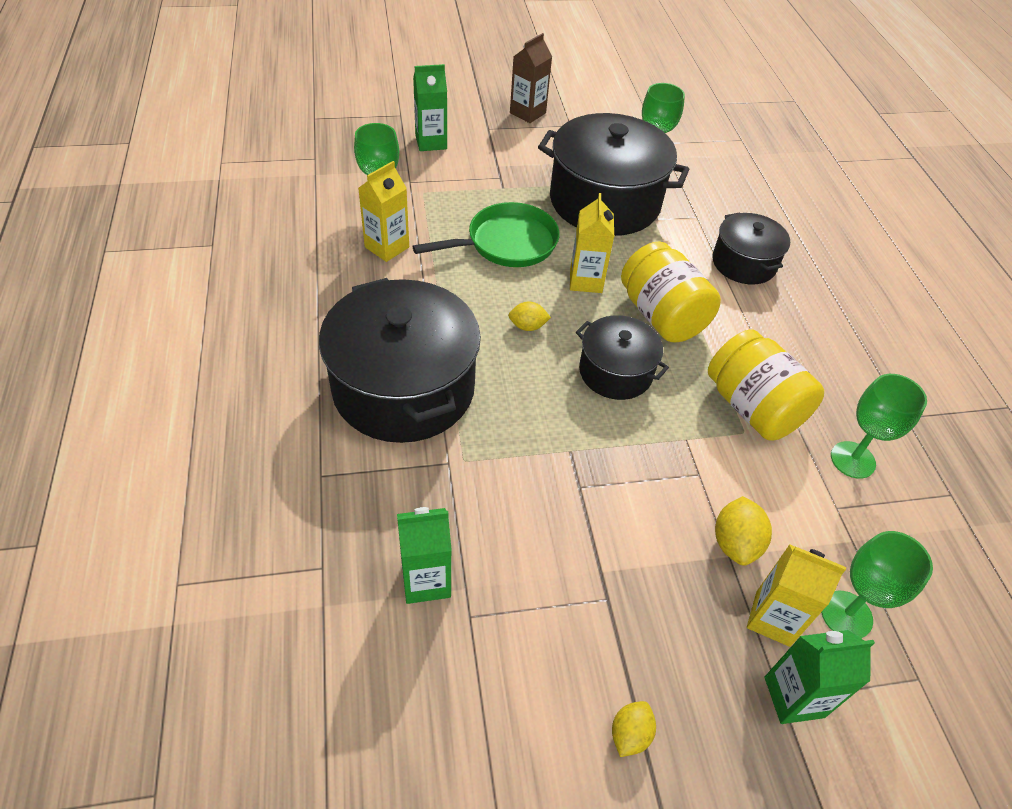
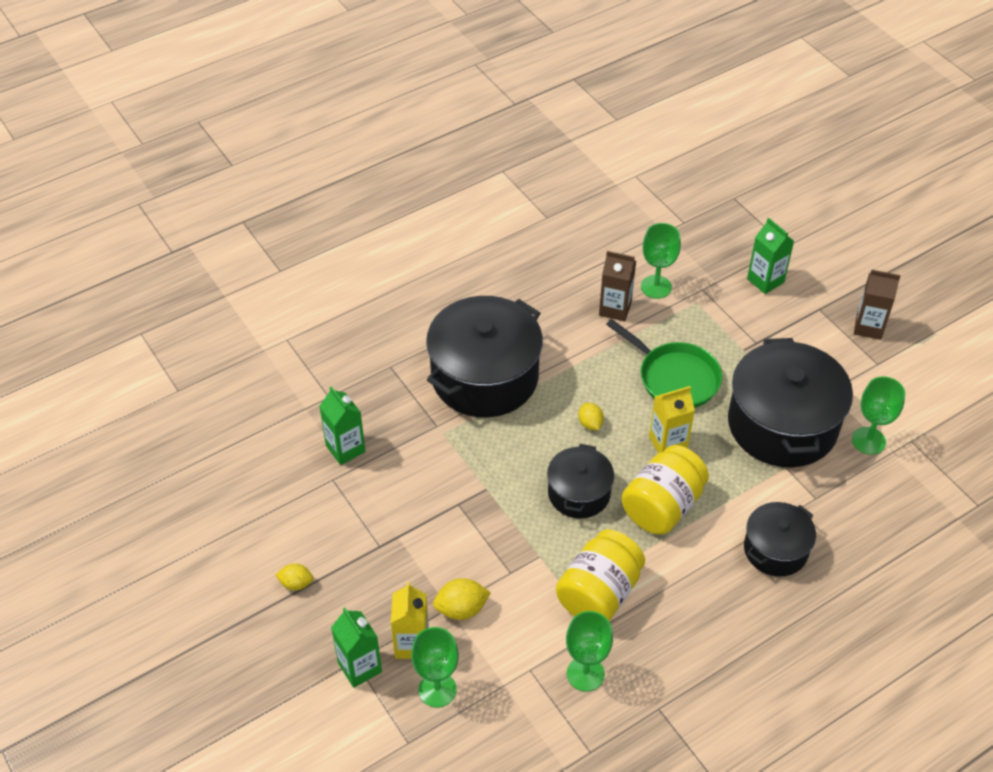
camera: 70 degrees right, 0 degrees up
(387, 247) = (615, 309): yellow carton -> brown carton

